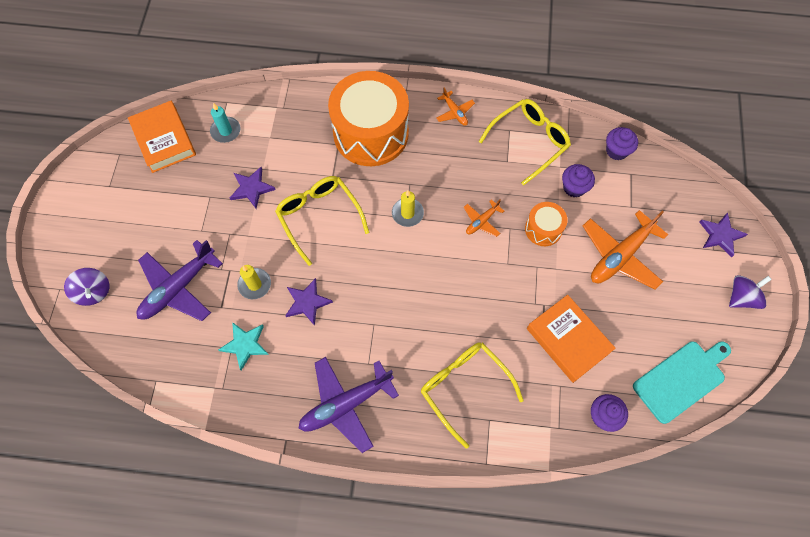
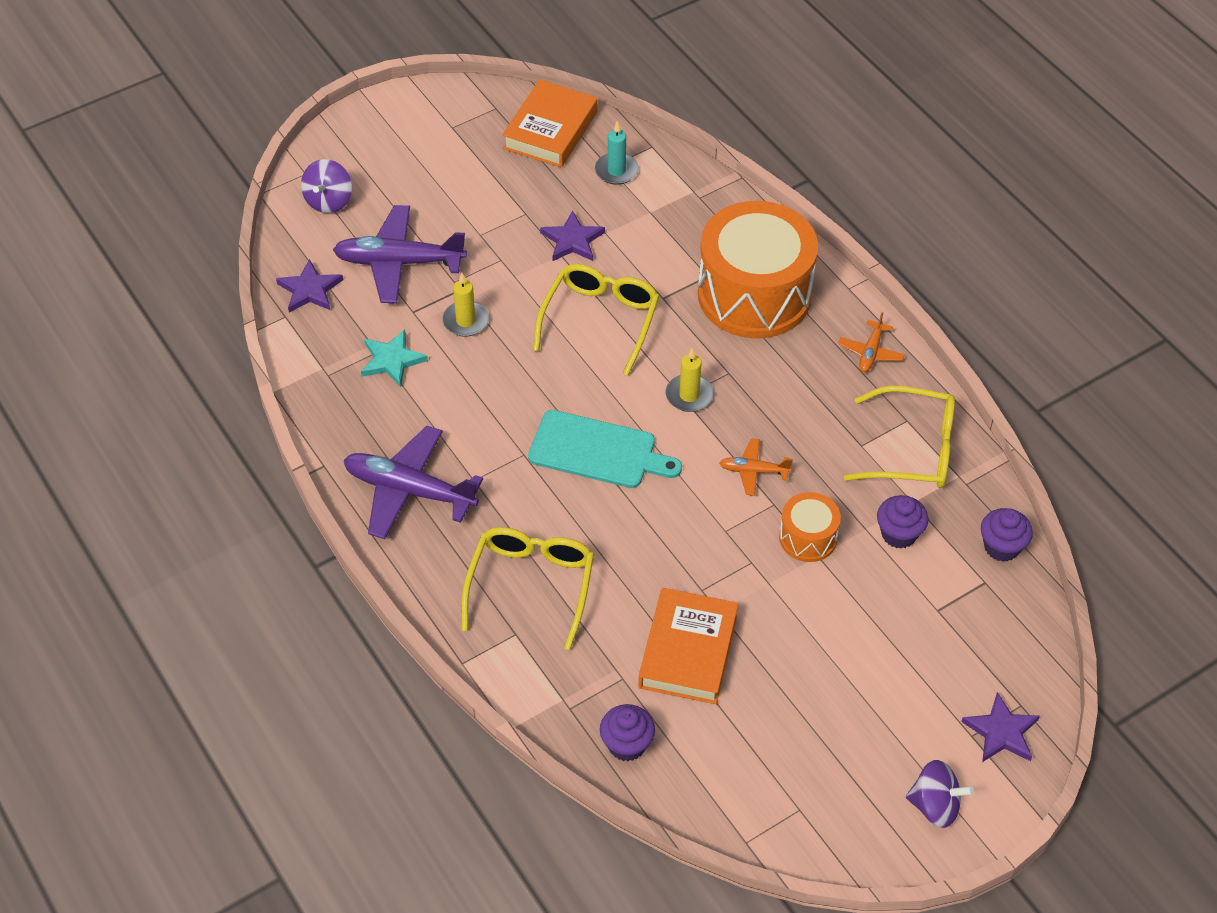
camera: 50 degrees right, 15 degrees down
(307, 302) = (490, 379): purple star -> purple star (309, 290)
(620, 256) = (855, 638): orange plane -> none
(681, 379) = (753, 800): turquoise cutting board -> turquoise cutting board (598, 451)

